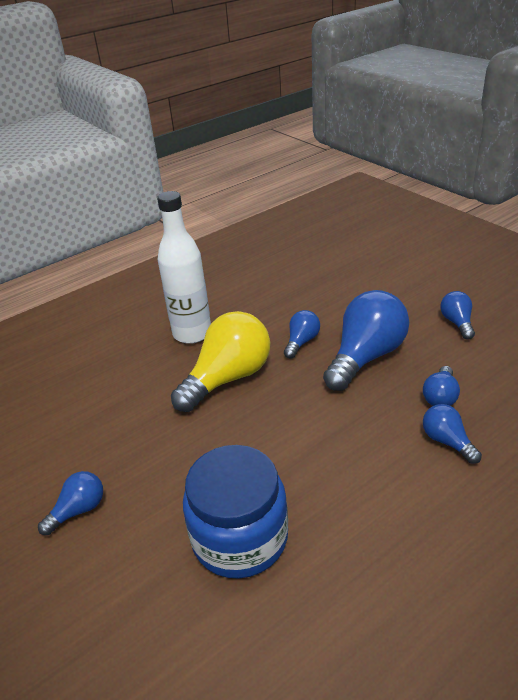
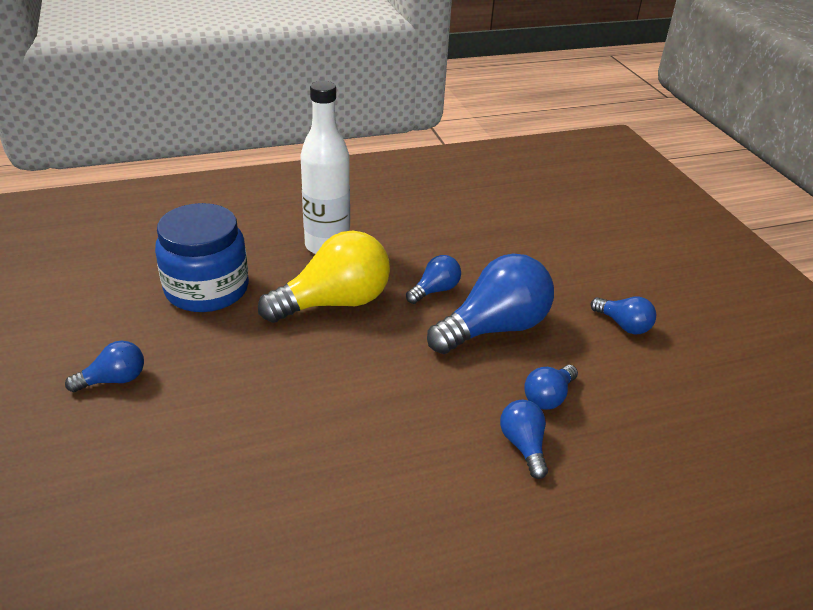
camera: 15 degrees right, 0 degrees up
(240, 538) = (246, 461): blue jar -> blue jar (207, 289)
(457, 323) = (623, 325): blue light bulb -> blue light bulb turned 120 degrees clockwise

